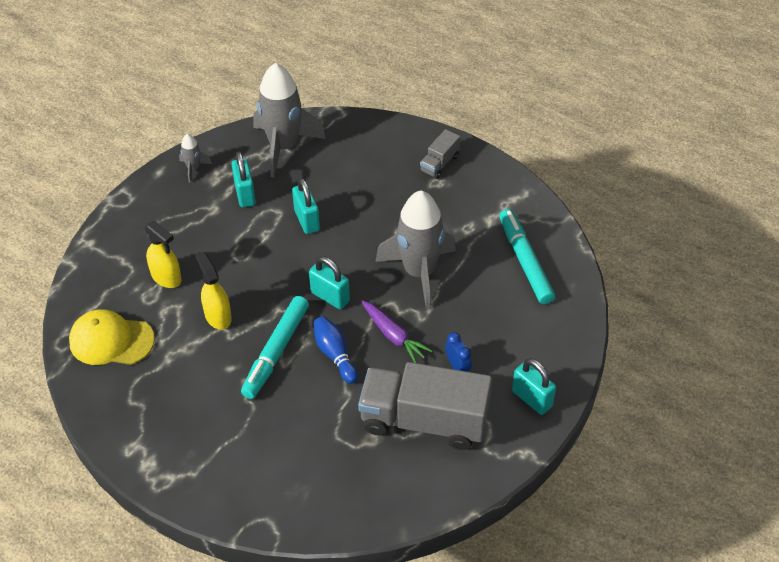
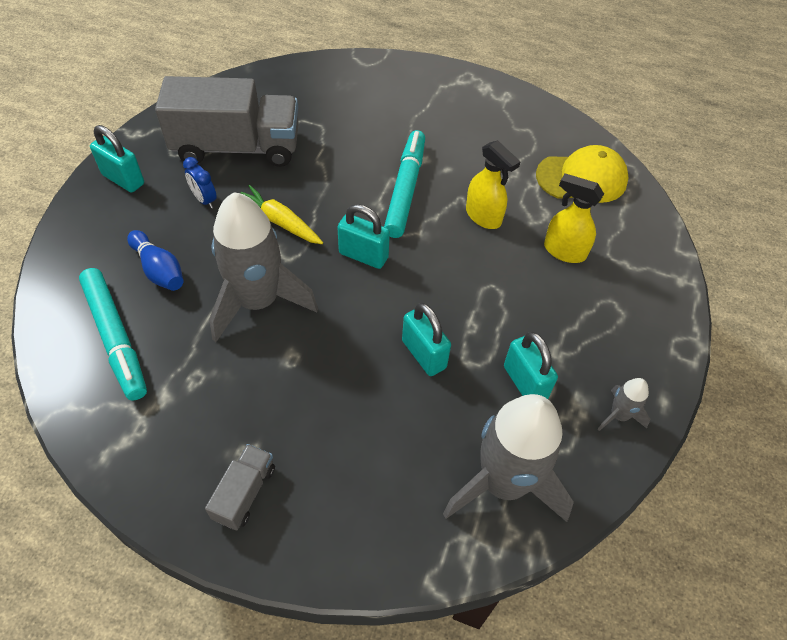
camera: 165 degrees right, 5 degrees up
(335, 354) = (341, 194): blue bowling pin -> blue bowling pin (159, 270)
(393, 336) = (280, 222): purple carrot -> yellow carrot

